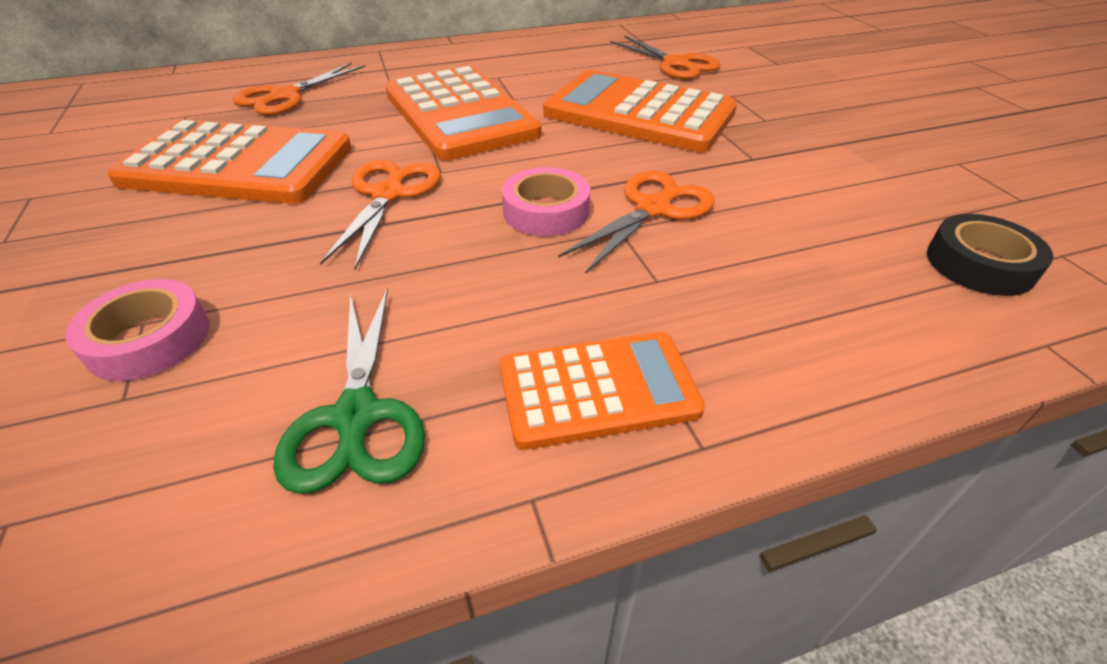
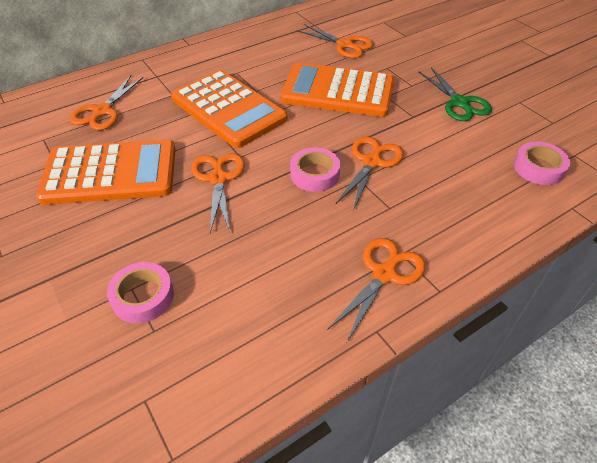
camera: 15 degrees left, 5 degrees up
(356, 417) = (278, 313): green scissors -> green scissors (459, 103)
(598, 390) = (384, 274): orange calculator -> orange scissors
(979, 264) = (538, 168): black tape -> pink tape

